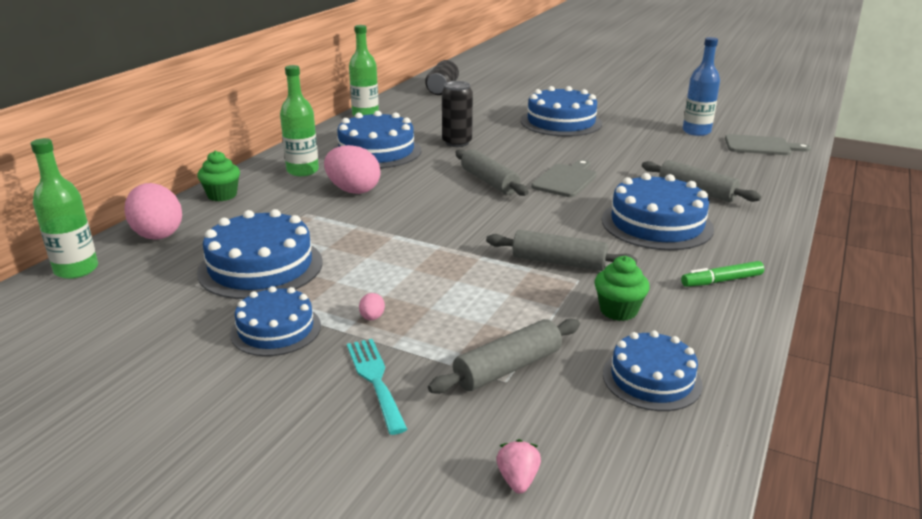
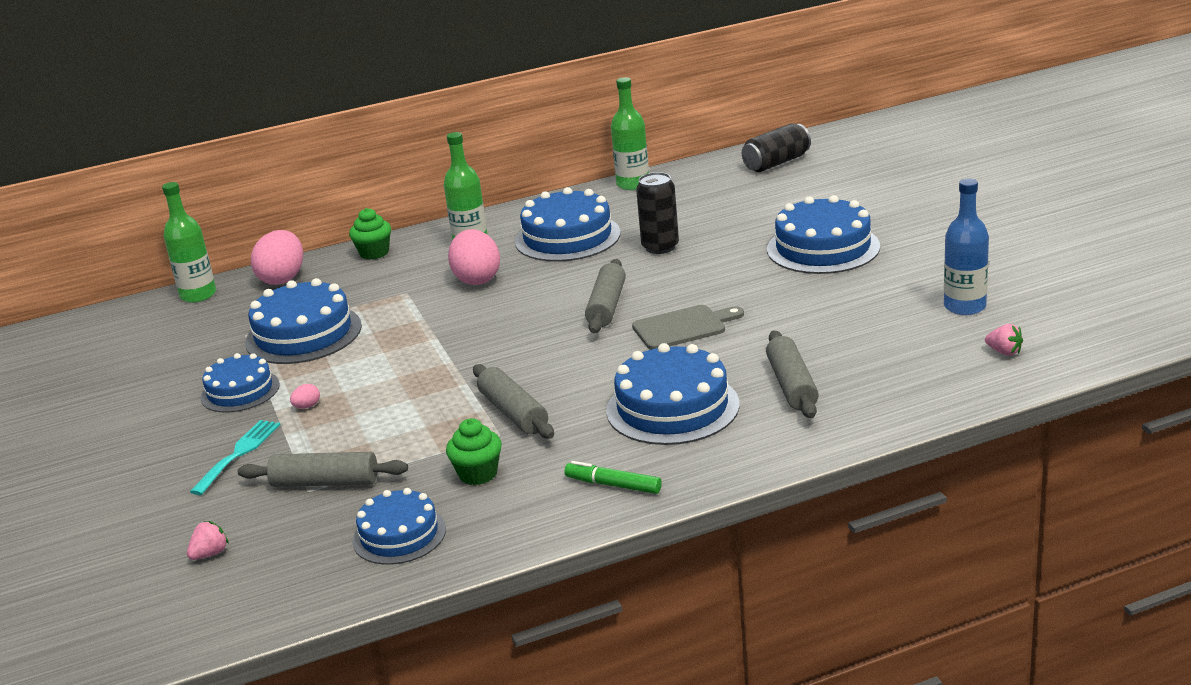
camera: 45 degrees right, 0 degrees up
(761, 146) = (1004, 352): grey cutting board -> pink strawberry

